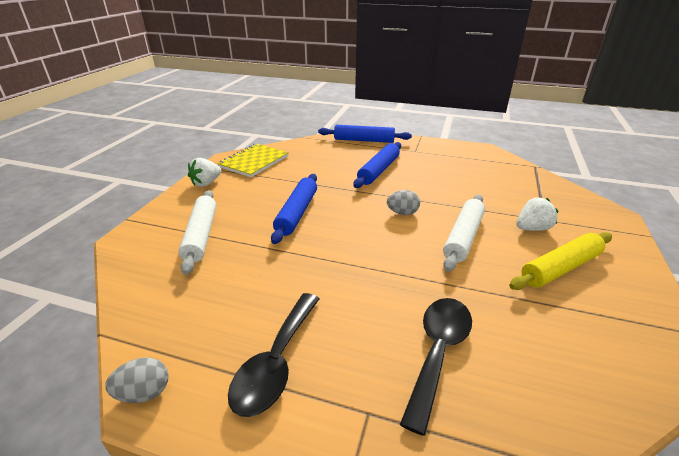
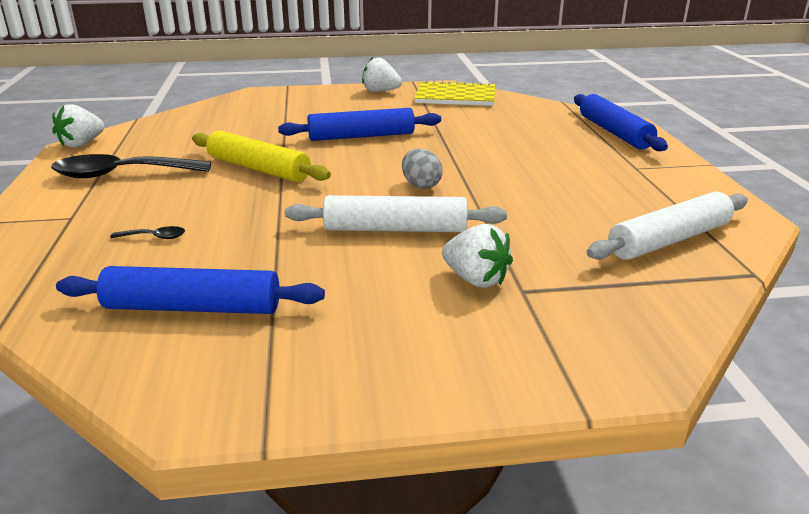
camera: 65 degrees right, 5 degrees down
(144, 393) = (82, 144): grey egg -> white strawberry
(201, 235) = (283, 112): white rolling pin -> white rolling pin (669, 240)
(378, 170) = (526, 155): blue rolling pin -> blue rolling pin (193, 307)
(438, 352) = (154, 237): black spoon -> black spoon, size x0.40
(560, 268) = (372, 307): yellow rolling pin -> yellow rolling pin (258, 169)

